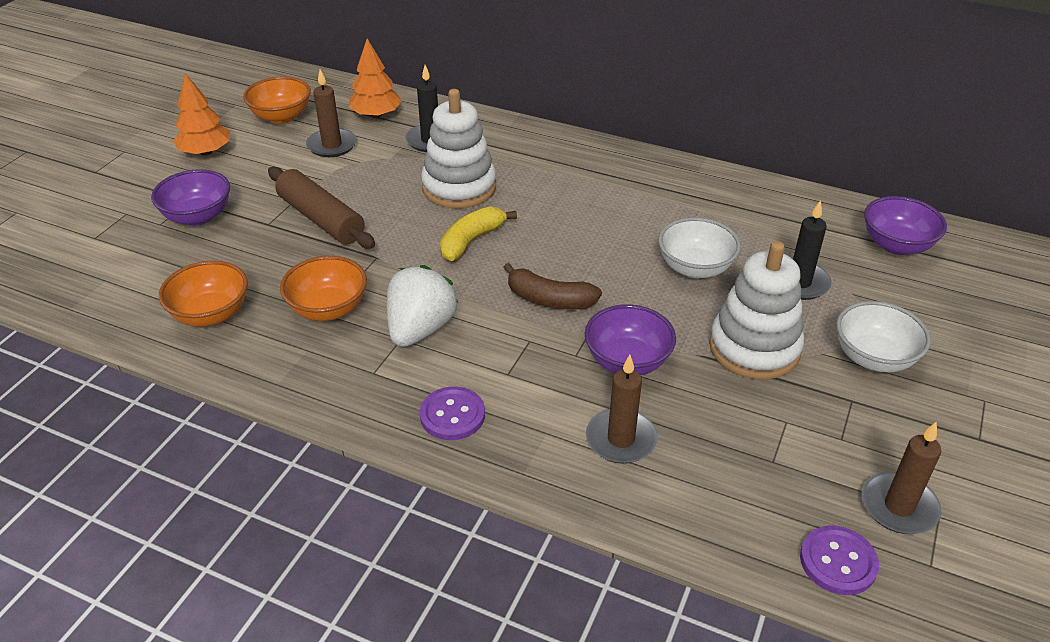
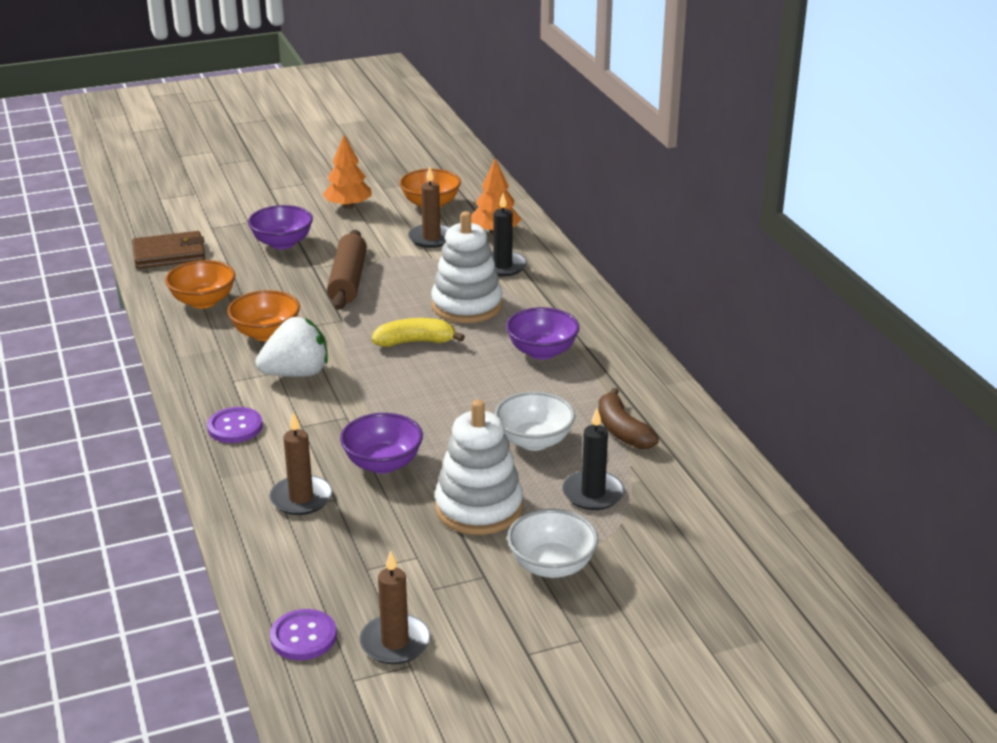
camera: 45 degrees right, 10 degrees down
(90, 287) = (169, 254): none -> brown wallet
(549, 299) = (400, 402): brown banana -> brown banana (622, 430)
(896, 245) = (727, 518): purple bowl -> purple bowl (542, 351)

